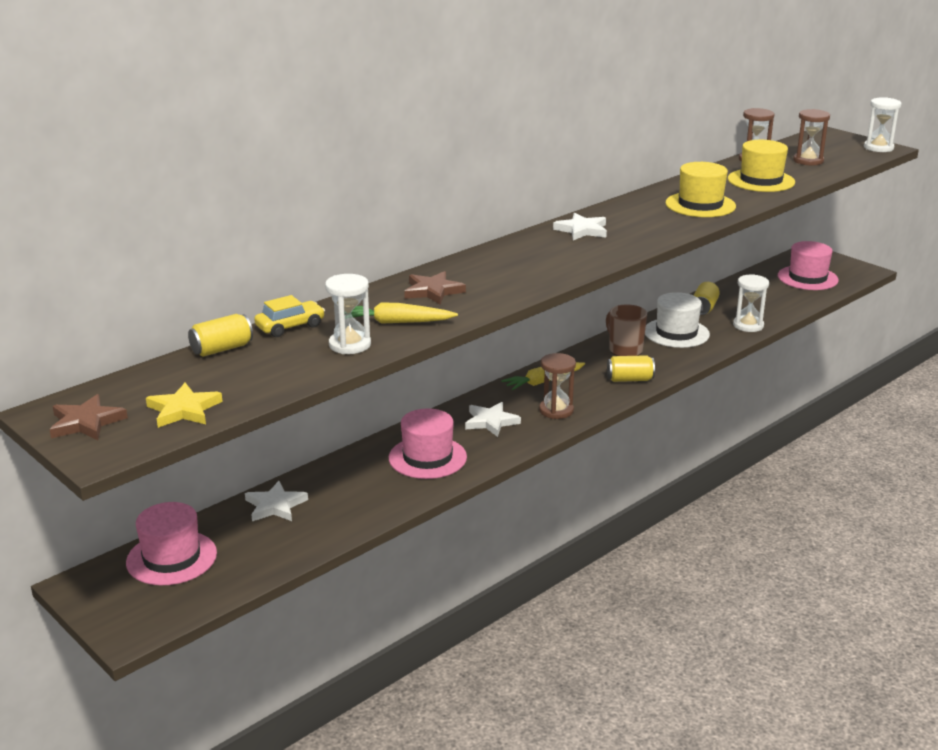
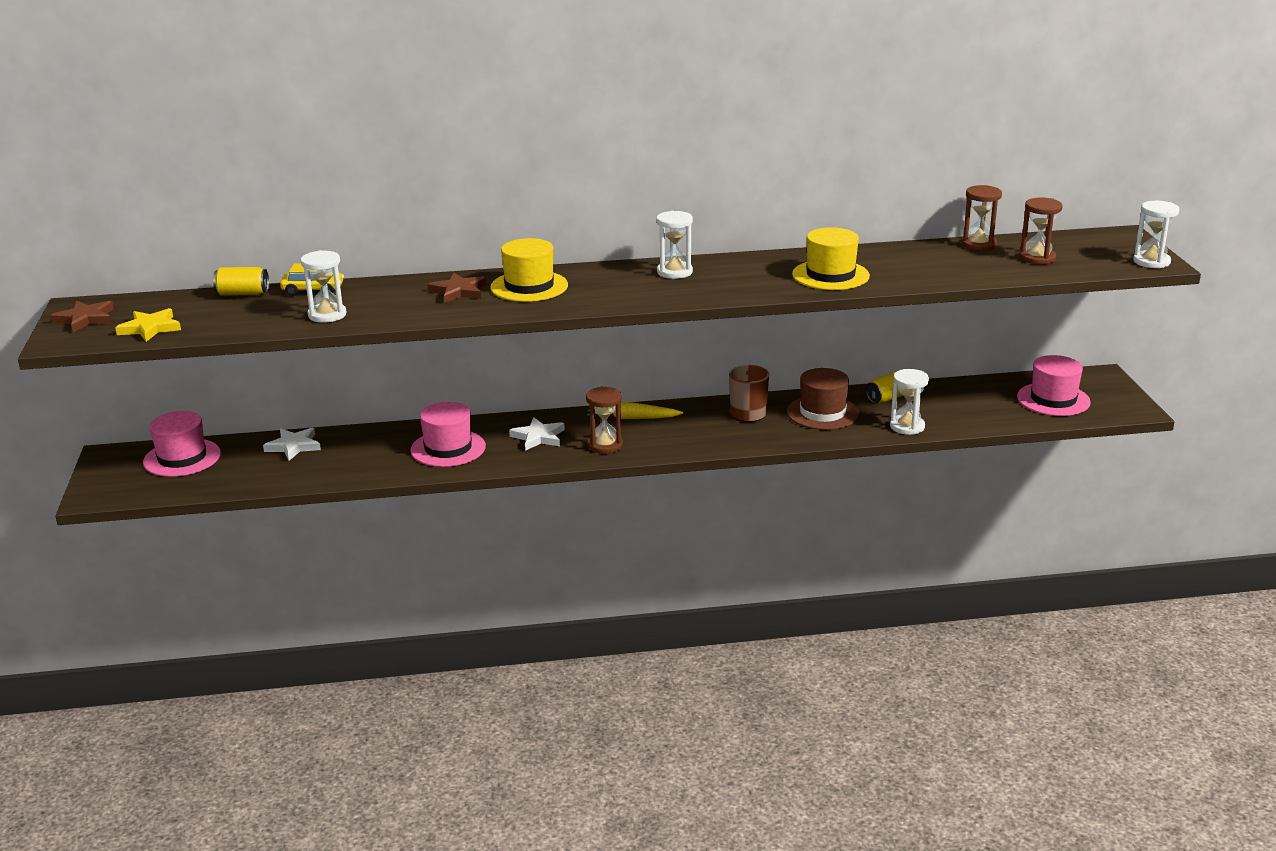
camera: 35 degrees right, 0 degrees up
(397, 322) = (389, 308): yellow carrot -> none
(582, 230) = (674, 272): white star -> white hourglass
(629, 379) = (711, 440): yellow can -> none
(676, 333) = (822, 413): white hat -> brown hat
(761, 180) = (942, 266): yellow hat -> yellow hat (529, 286)

